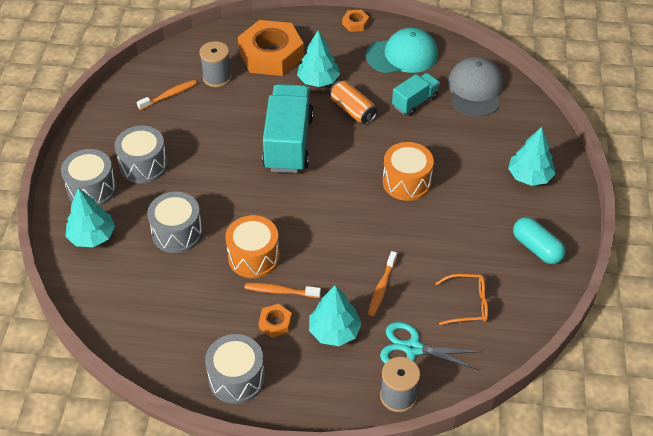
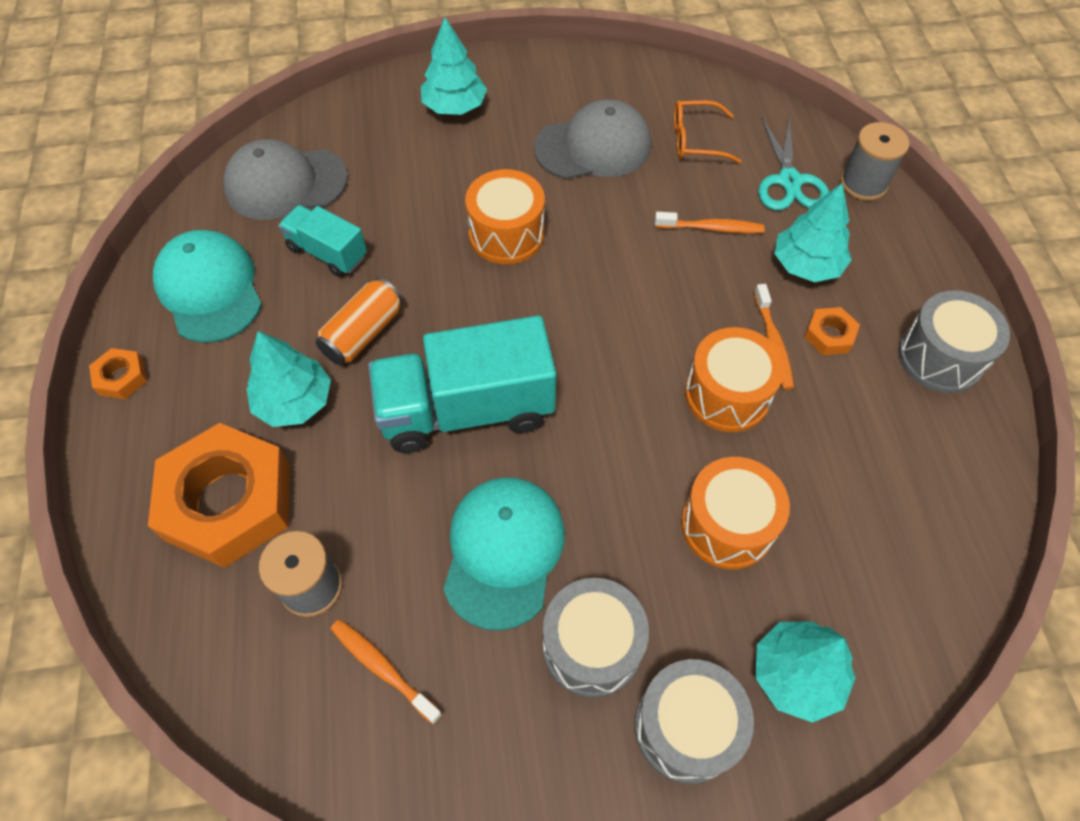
camera: 105 degrees left, 10 degrees up
(177, 233) = (727, 525): grey drum -> orange drum
(203, 143) = (503, 551): none -> turquoise cap
(467, 304) = (696, 140): orange glasses -> orange glasses turned 75 degrees counterclockwise
(474, 242) = (593, 147): none -> grey cap
(536, 248) = (579, 88): turquoise capsule -> none

